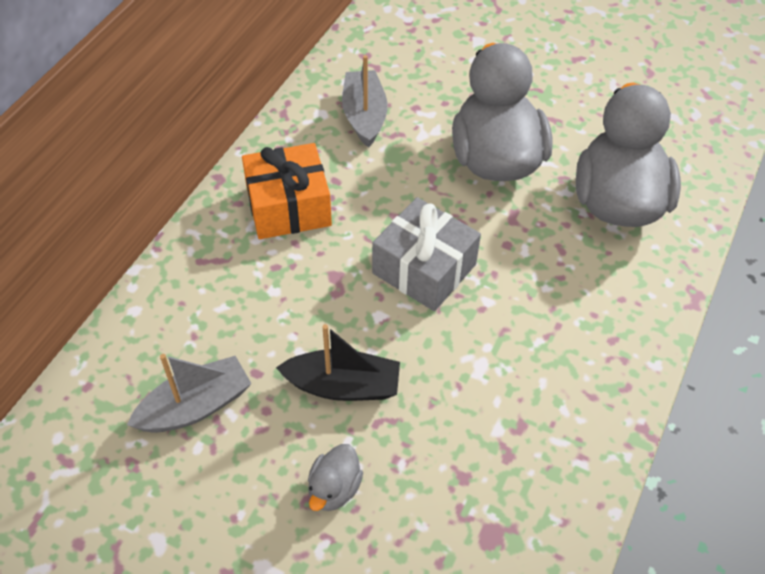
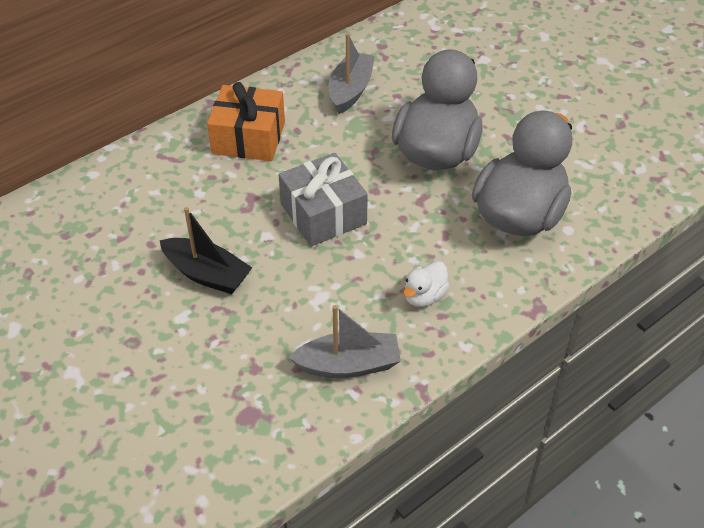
camera: 25 degrees right, 5 degrees down
(195, 406) = (94, 251): grey boat -> grey boat (348, 365)
(334, 489) = (155, 340): grey duck -> none
(583, 325) = (424, 296): none -> white duck

